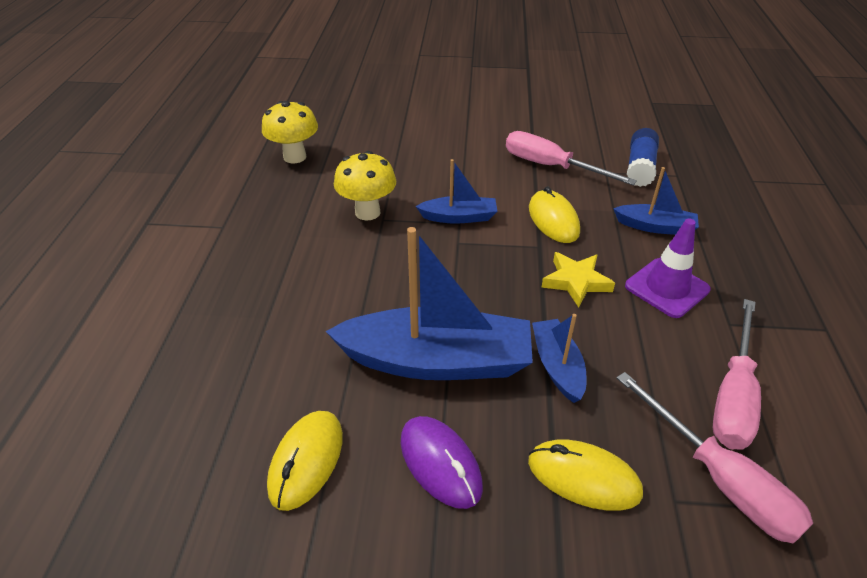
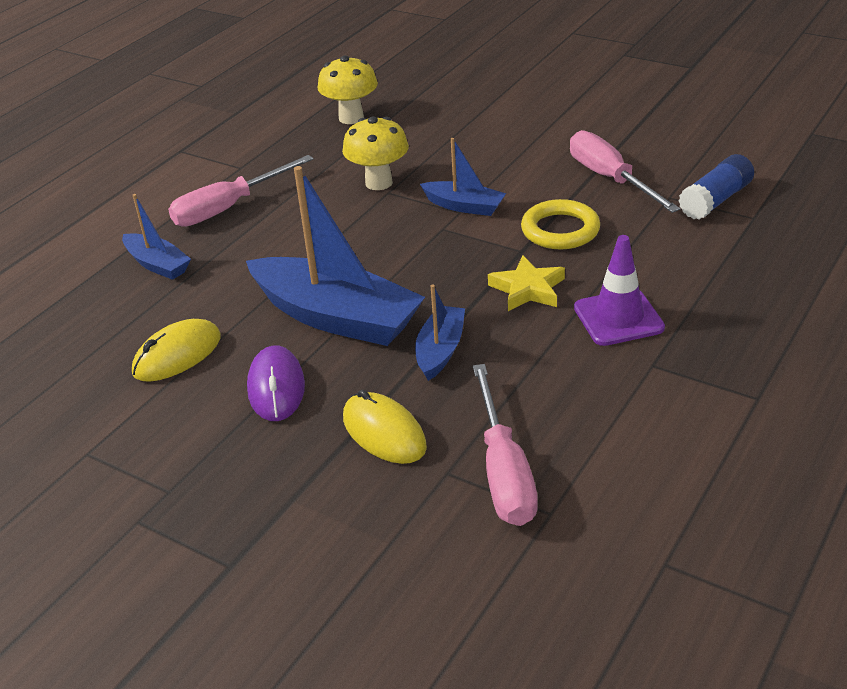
camera: 30 degrees right, 5 degrees down
(553, 220) = (560, 230): yellow mouse -> yellow ring
(655, 227) = (668, 261): blue boat -> blue boat (157, 264)
(733, 395) = (587, 419): pink screwdriver -> pink screwdriver (228, 208)

